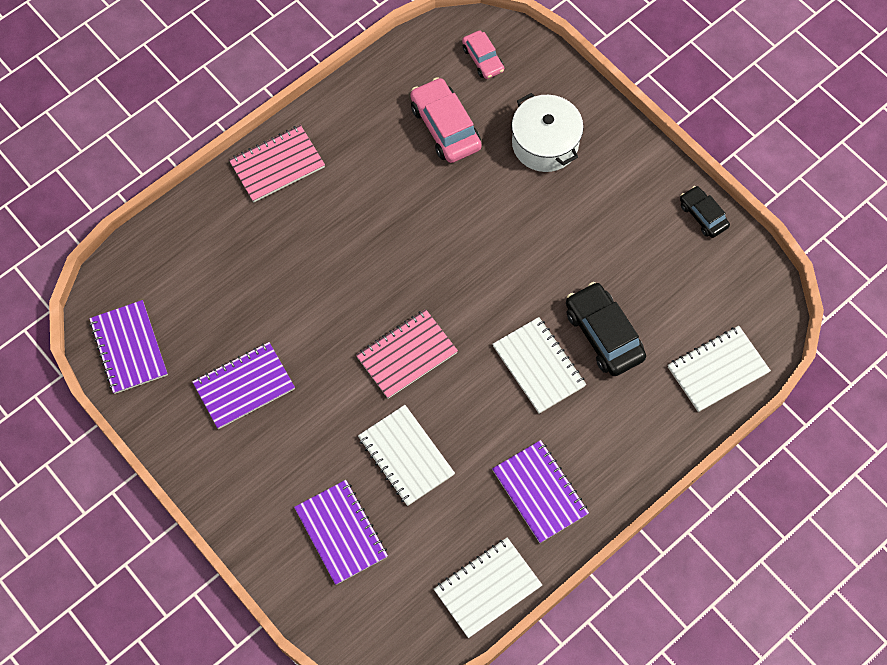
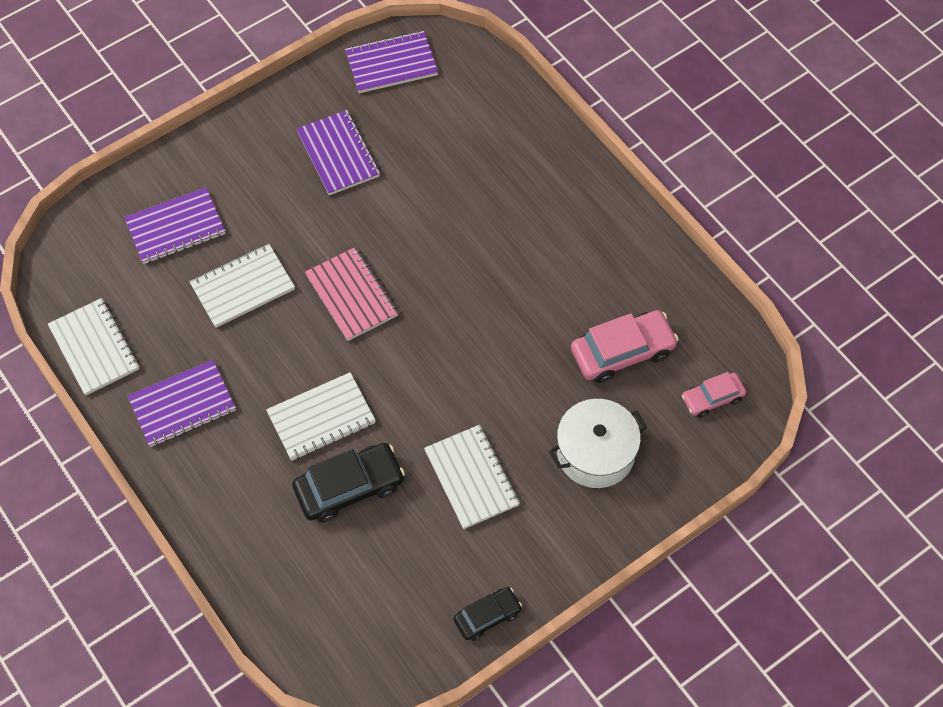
camera: 95 degrees right, 5 degrees down
(277, 165) = (584, 191): pink notebook -> none
(717, 370) = (290, 603): white notebook -> white notebook (471, 478)

